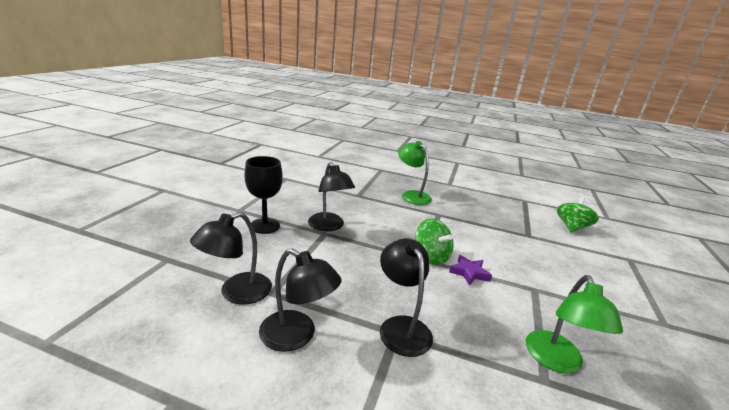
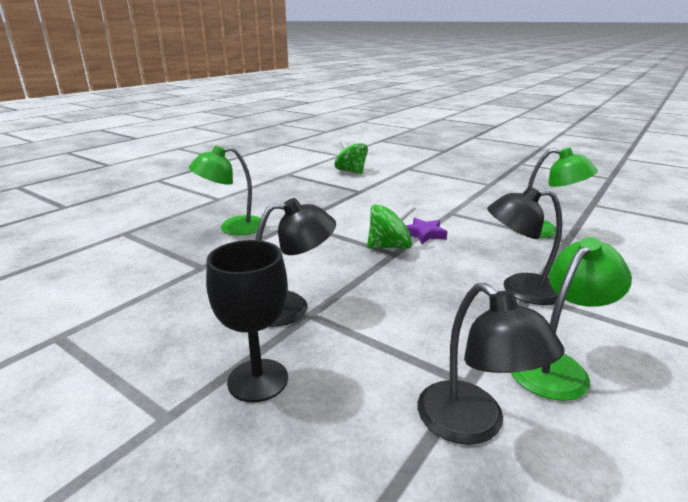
camera: 70 degrees left, 0 degrees up
(297, 336) = (556, 366): black lamp -> green lamp

